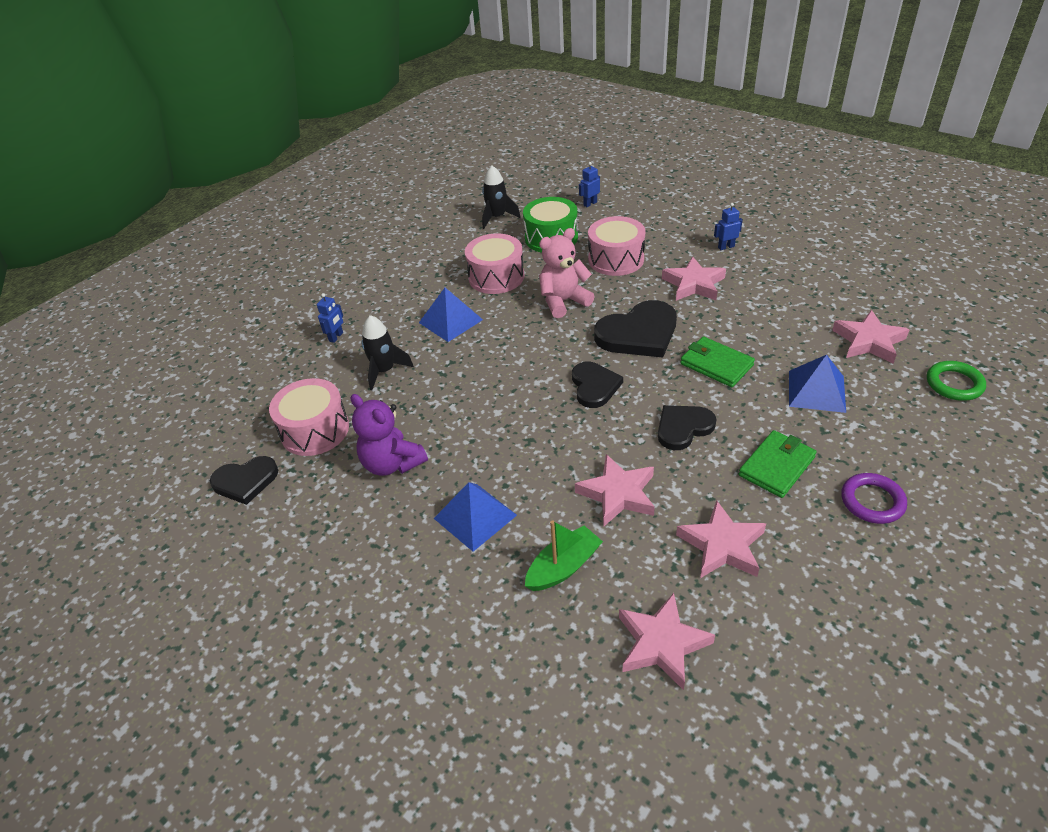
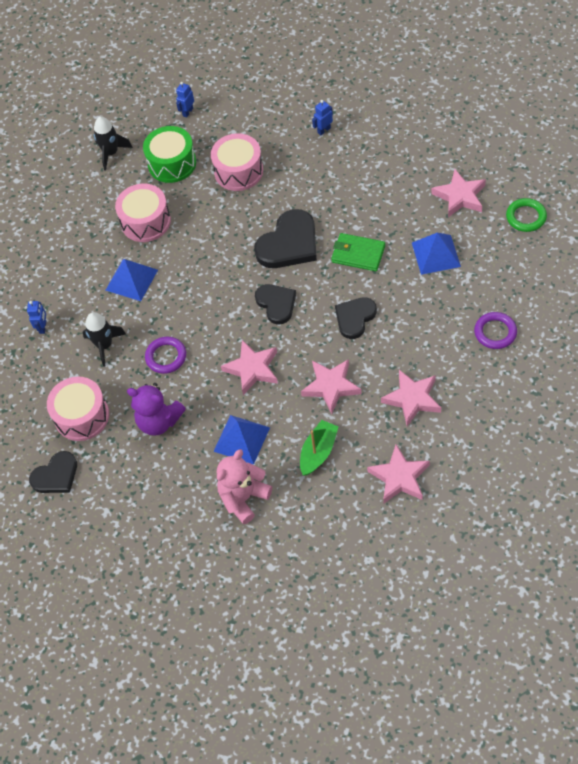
camera: 20 degrees left, 15 degrees up
(441, 401) = (166, 357): none -> purple ring
(563, 301) = (215, 230): pink teddy bear -> pink teddy bear (243, 498)
(694, 284) = (312, 179): pink star -> pink star (252, 369)
(776, 466) = (428, 327): green wallet -> none

